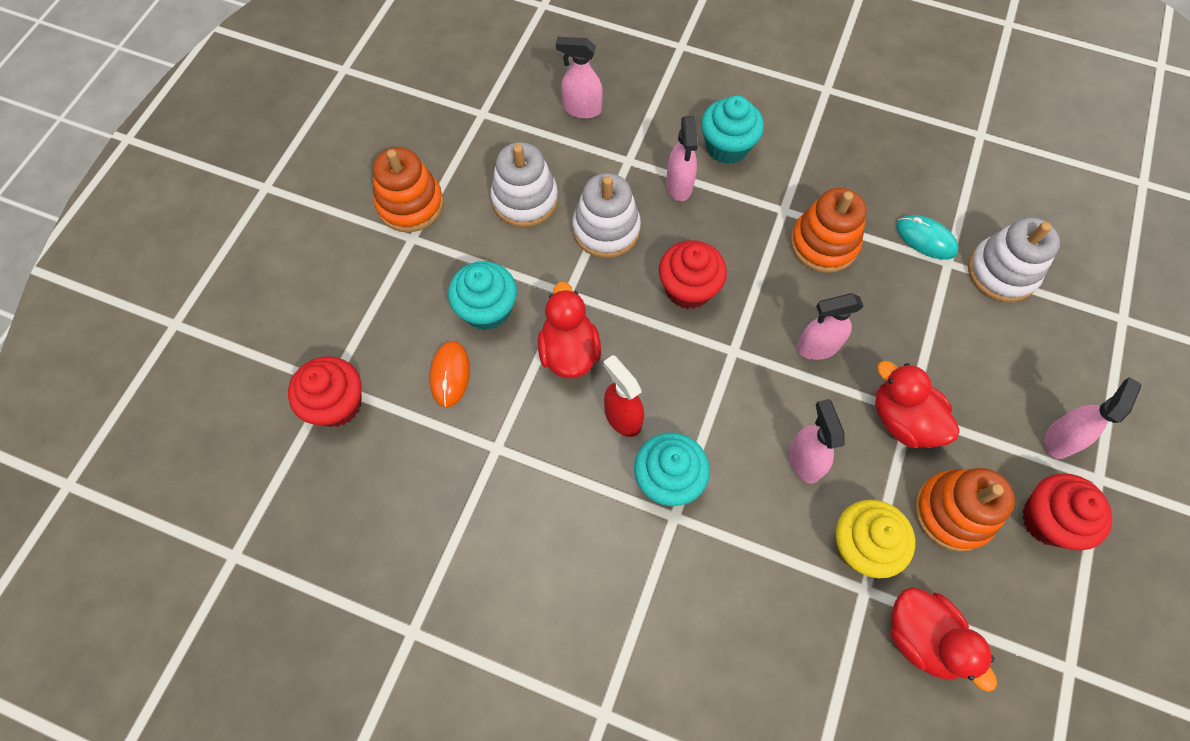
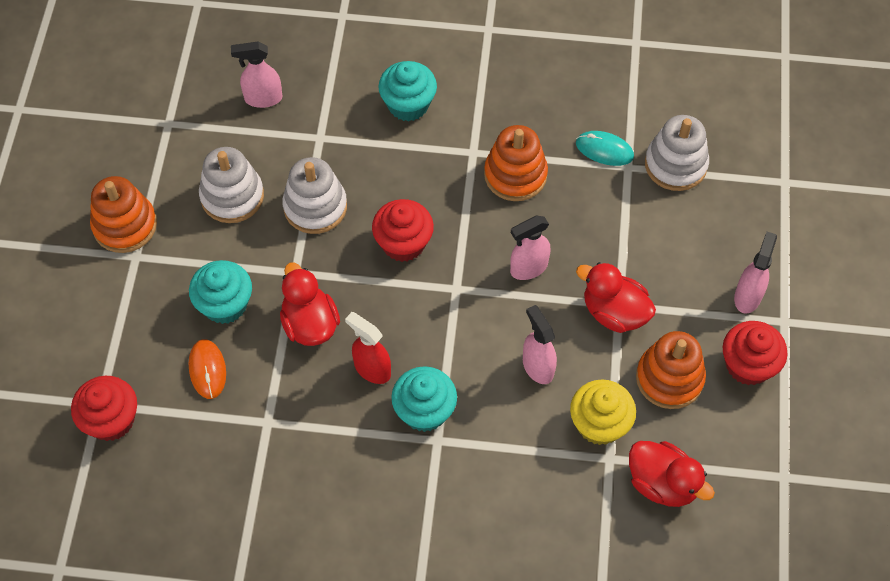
camera: 15 degrees left, 5 degrees down
(679, 186) = (372, 151): pink spray bottle -> none

